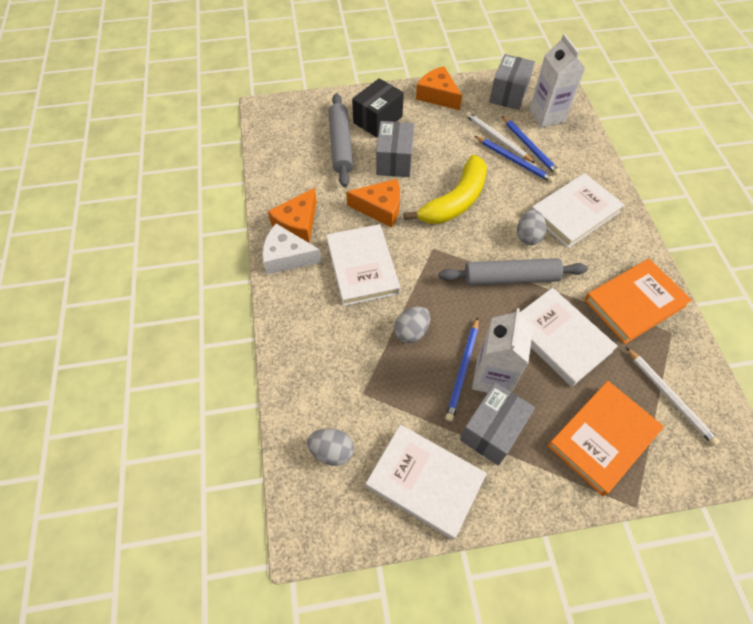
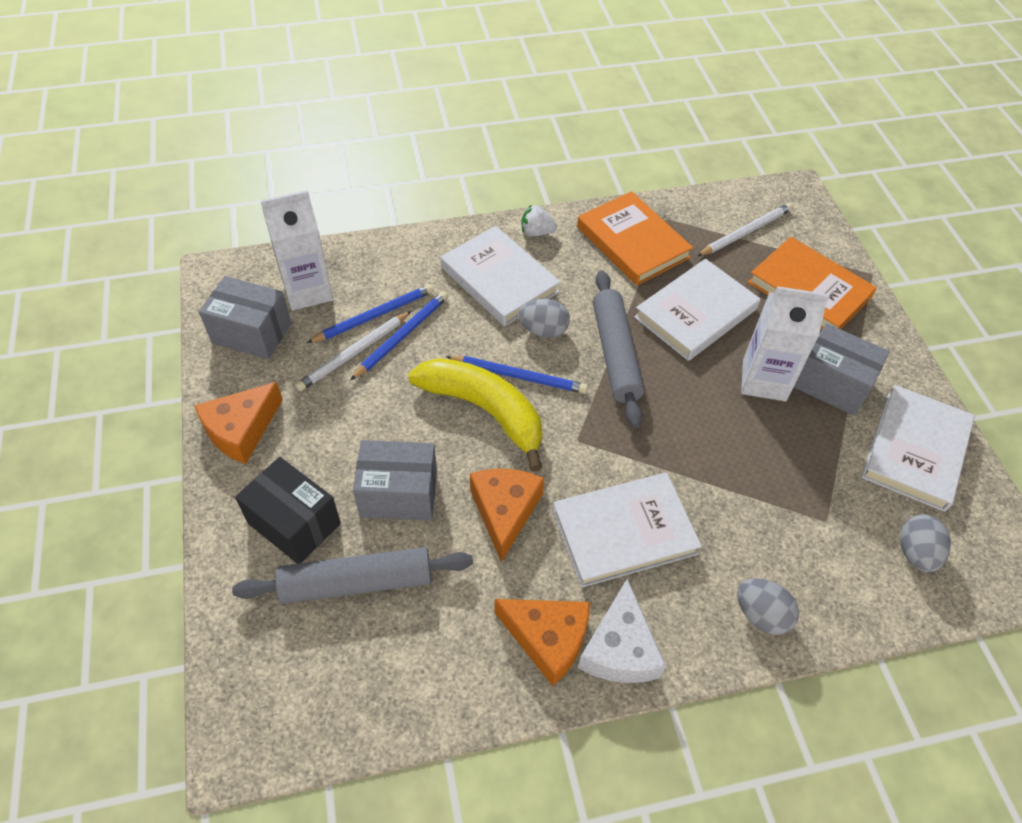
camera: 95 degrees left, 5 degrees down
(411, 331) = (721, 466): grey egg -> grey egg (761, 615)
(463, 370) = (763, 410): blue pencil -> blue pencil (519, 376)
(630, 238) = (536, 232): none -> white strawberry

